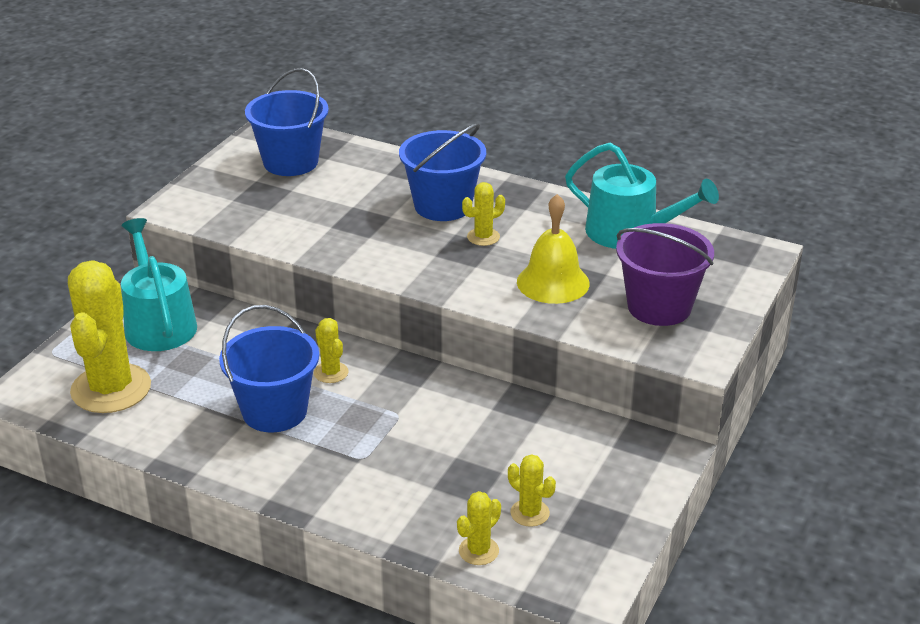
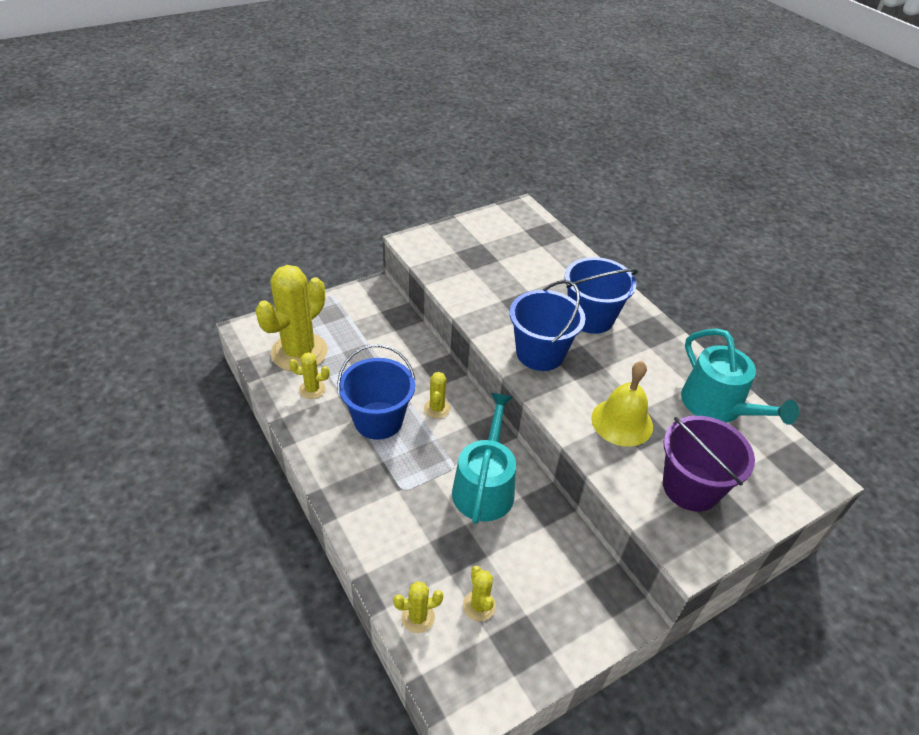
camera: 30 degrees right, 10 degrees up
(158, 323) = (364, 318): turquoise watering can -> turquoise watering can (484, 486)
(290, 162) = (515, 239): blue bucket -> blue bucket (540, 353)
(483, 237) = (599, 357): yellow cactus -> yellow cactus (312, 389)

